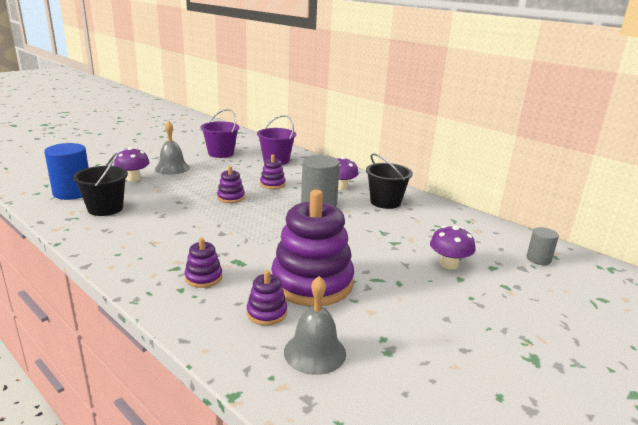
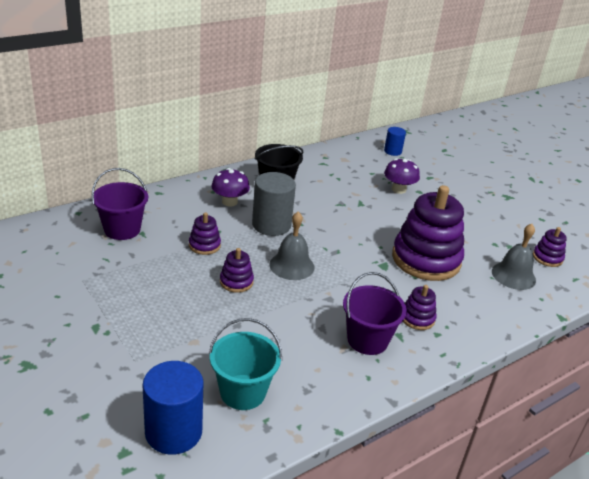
camera: 80 degrees left, 10 degrees up
(105, 208) = (242, 392): black bucket -> turquoise bucket
(133, 178) = (137, 366): purple mushroom -> none
(172, 168) = (109, 325): grey bell -> grey bell (292, 265)
(221, 153) = (66, 272): purple bucket -> purple bucket (367, 340)
(267, 313) = (470, 289): purple stacking toy -> purple stacking toy (547, 258)
(538, 259) = (392, 151): grey cylinder -> blue cylinder

